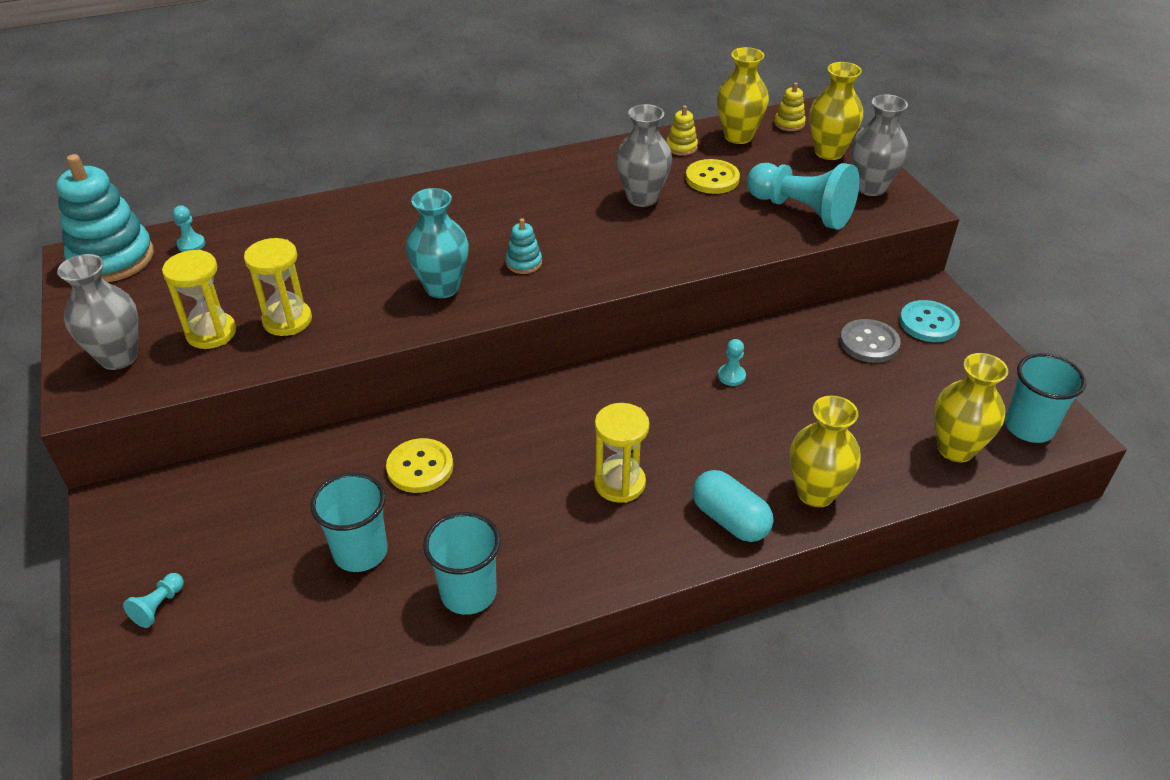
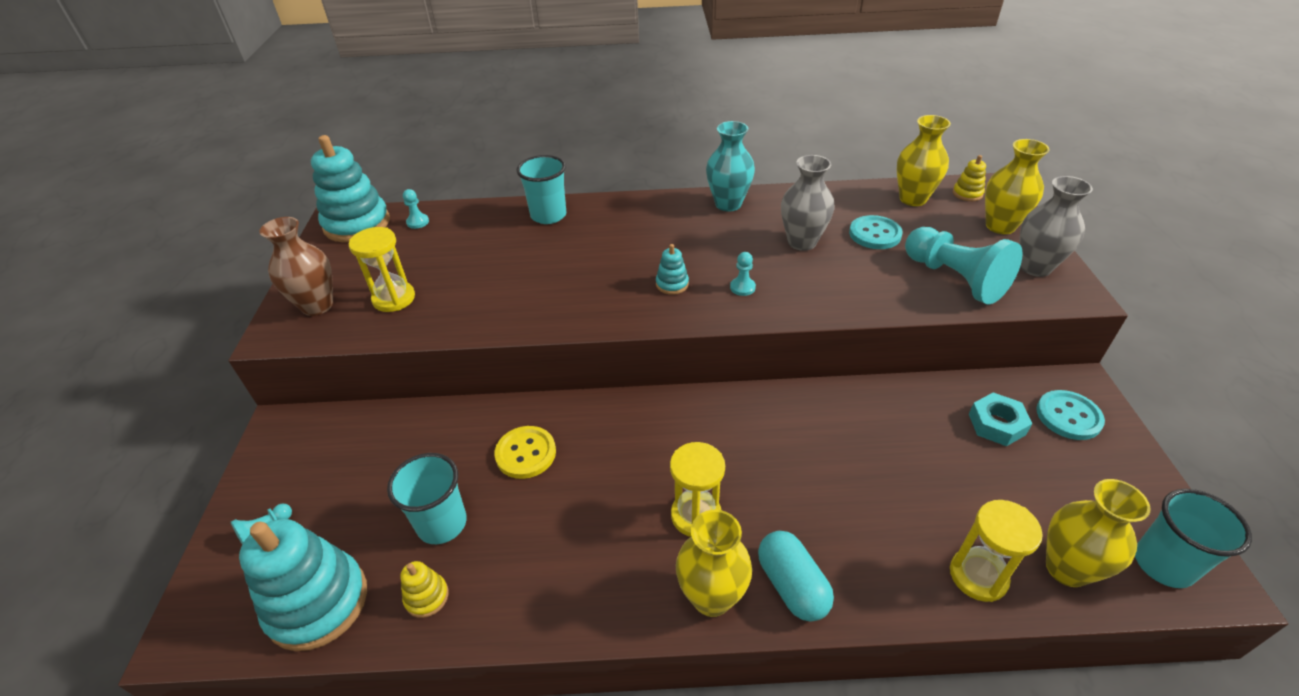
camera: 20 degrees right, 0 degrees up
(118, 357) = (317, 305): grey vase -> brown vase
(261, 654) = (318, 603): none -> turquoise stacking toy
(287, 320) = (456, 299): yellow hourglass -> yellow hourglass (978, 576)
(442, 287) = (592, 294): turquoise vase -> turquoise vase (728, 204)
(468, 593) = (514, 594): turquoise cup -> turquoise cup (548, 215)
(681, 147) = (855, 201): yellow stacking toy -> yellow stacking toy (426, 597)
(712, 178) = (875, 234): yellow button -> turquoise button
(731, 376) = (842, 429): turquoise pawn -> turquoise pawn (742, 287)
(815, 493) = (892, 579): yellow vase -> yellow vase (711, 597)
(869, 343) = (996, 424): grey button -> turquoise nut

